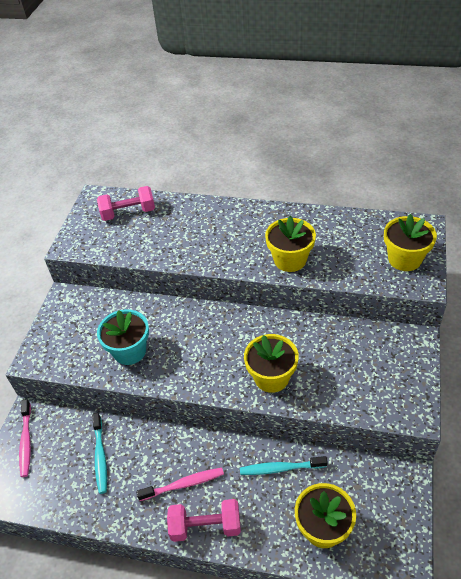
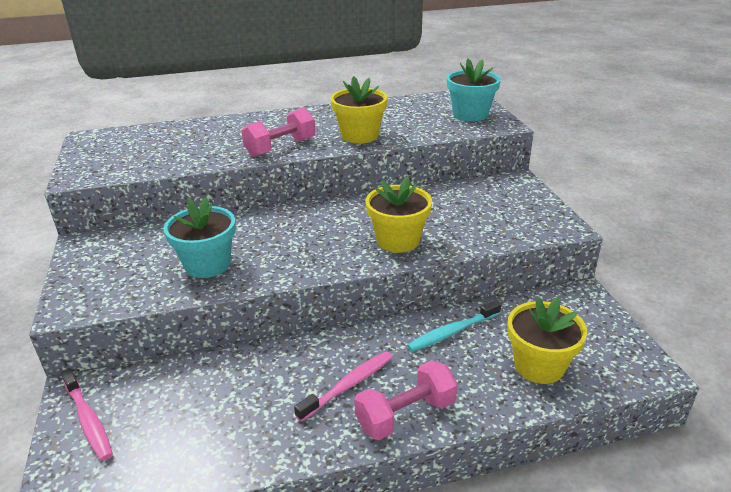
camera: 30 degrees left, 15 degrees down
(100, 456) = (215, 397): turquoise toothbrush -> none
(128, 213) = (142, 140): pink dumbbell -> pink dumbbell (280, 147)
(404, 259) = (470, 114): yellow flower pot -> turquoise flower pot

